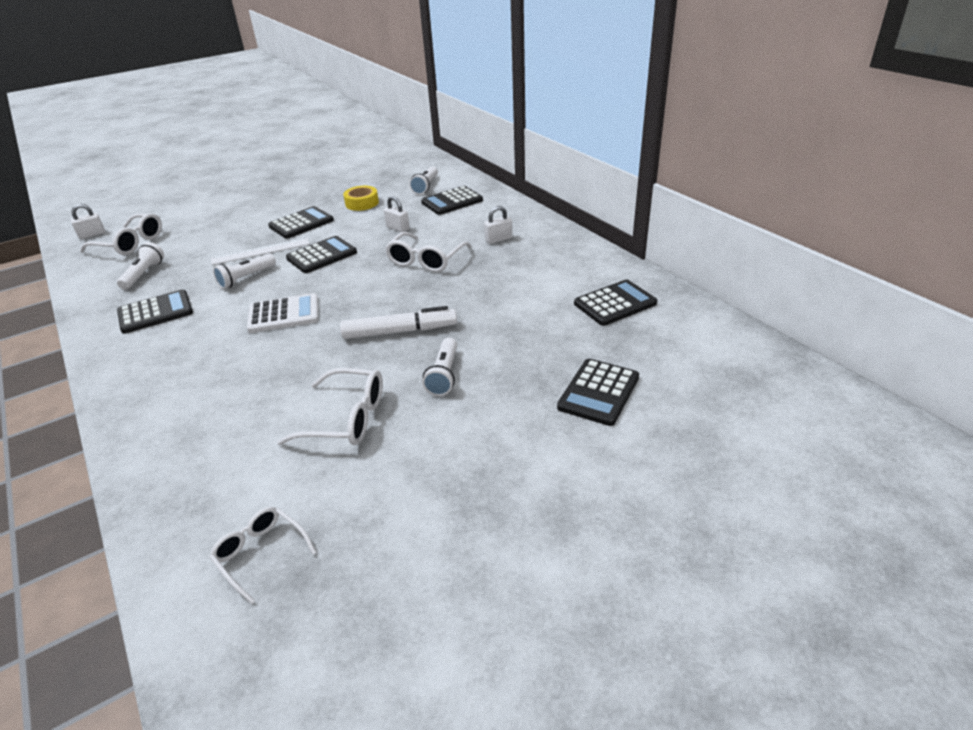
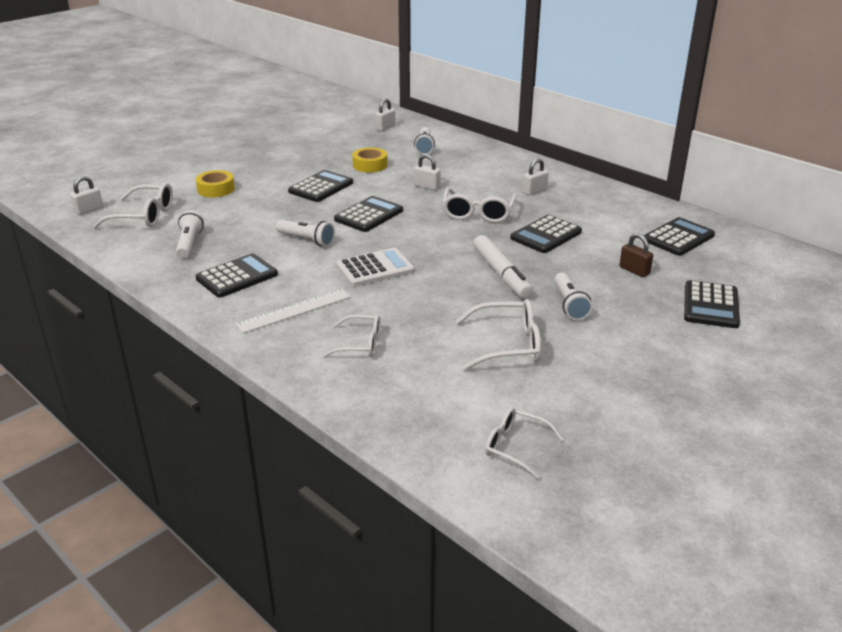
camera: 15 degrees left, 5 degrees down
(204, 400) = (359, 344): none -> white glasses
(210, 220) = (216, 189): none -> yellow tape
(246, 278) = (306, 240): white flashlight -> white flashlight turned 90 degrees counterclockwise
(261, 251) = (300, 215): white ruler -> white ruler (294, 310)
(400, 331) = (501, 274): white marker -> white marker turned 90 degrees clockwise
(404, 165) = (385, 127): none -> white padlock
(452, 201) = (462, 160): black calculator -> black calculator (546, 235)
(541, 340) = (634, 270): none -> brown padlock

